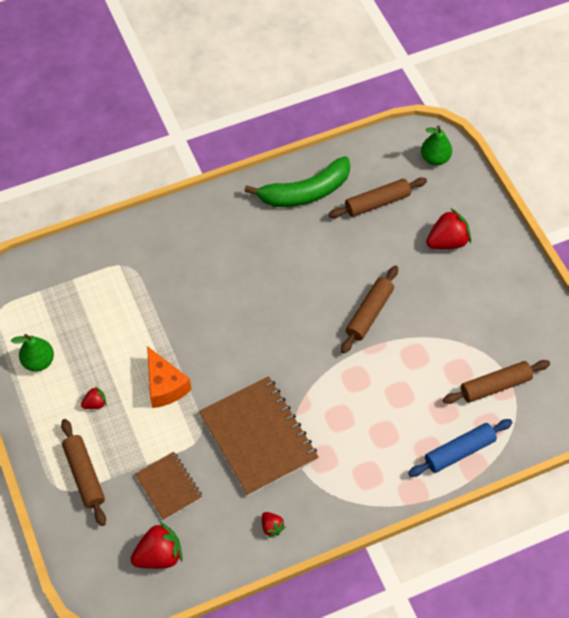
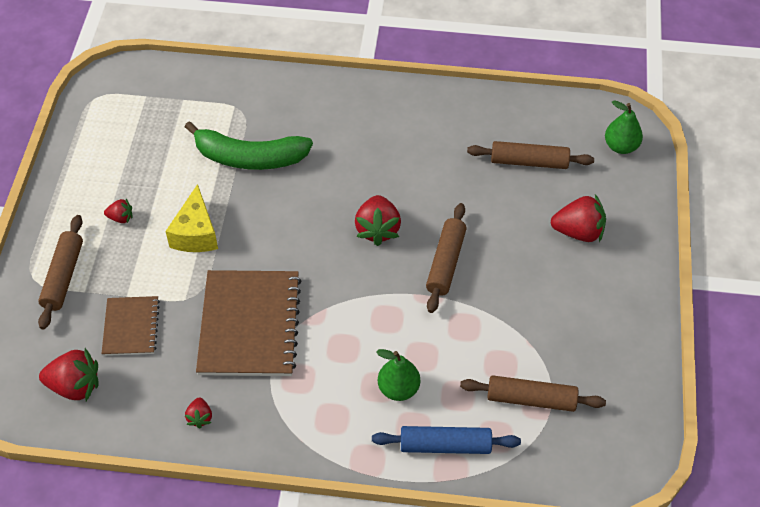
camera: 30 degrees right, 5 degrees down
(39, 361) = (99, 157): green pear -> green pear (398, 389)
(165, 386) = (196, 233): orange cheese -> yellow cheese
(302, 312) = (377, 229): none -> red strawberry
(305, 192) = (461, 120): green banana -> green banana (249, 157)
(369, 313) = (446, 263): brown rolling pin -> brown rolling pin turned 45 degrees counterclockwise

